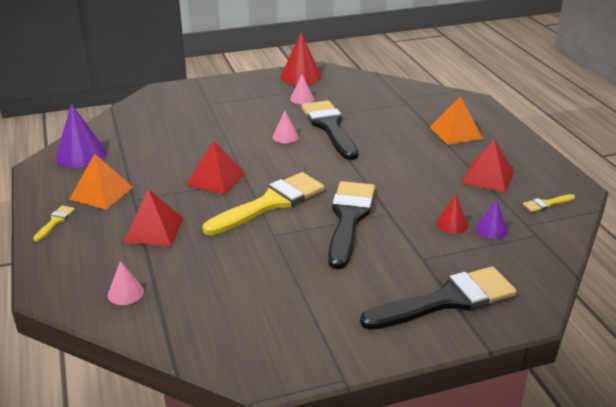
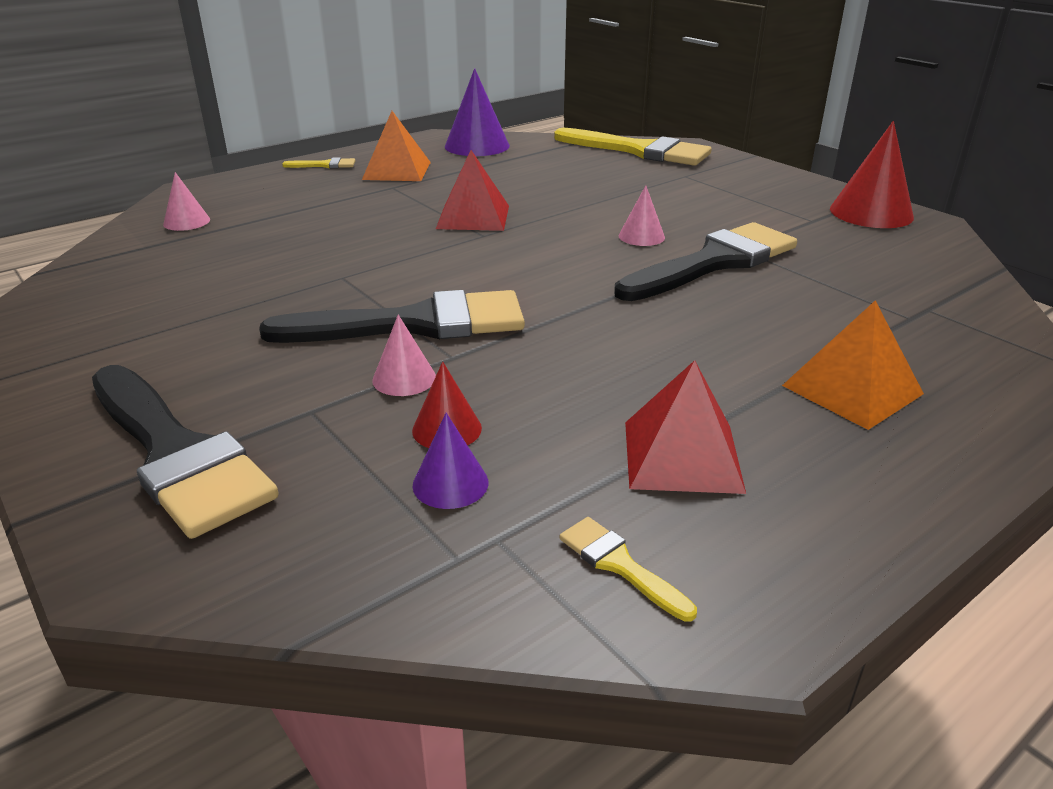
camera: 70 degrees right, 0 degrees up
(154, 230) = (326, 209): red pyramid -> none
(270, 203) = (428, 260): yellow brush -> yellow brush (639, 150)
(302, 99) = (789, 226): pink cone -> pink cone (404, 378)

